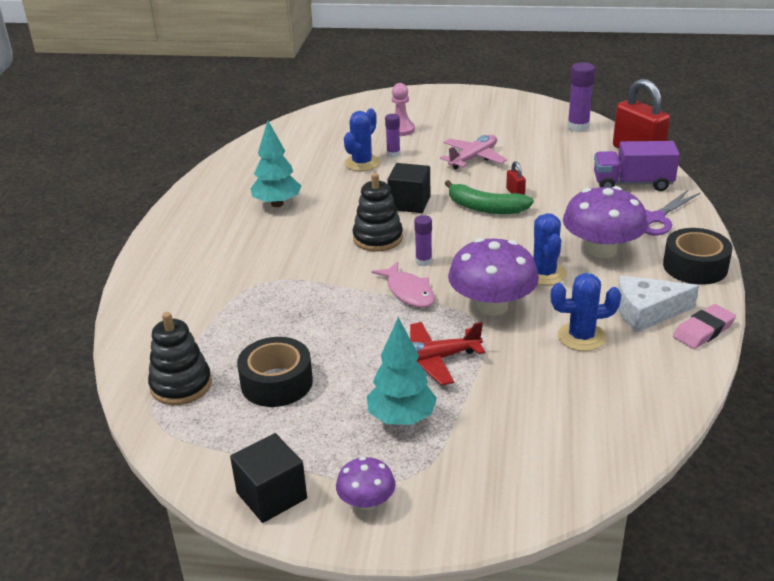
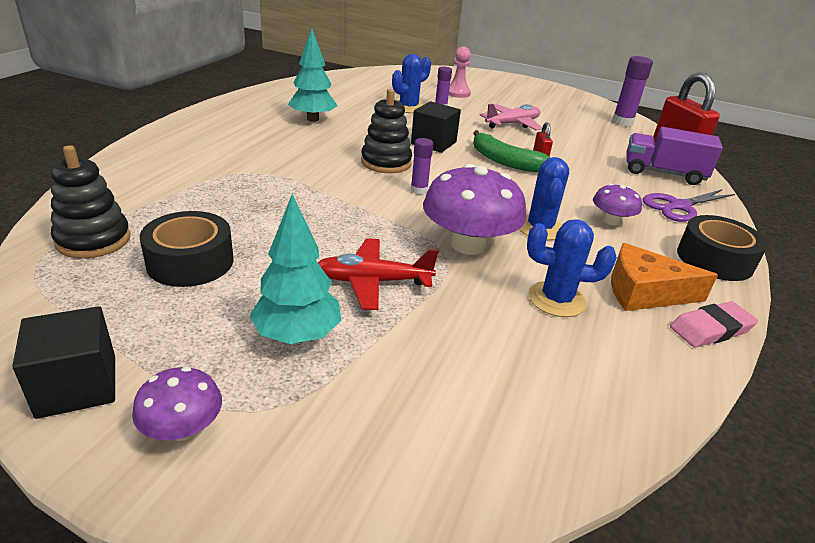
camera: 10 degrees right, 0 degrees up
(408, 292) = (387, 212): pink fish -> none
(601, 250) = (611, 221): purple mushroom -> purple mushroom, size x0.52
(646, 312) = (644, 292): white cheese -> orange cheese

